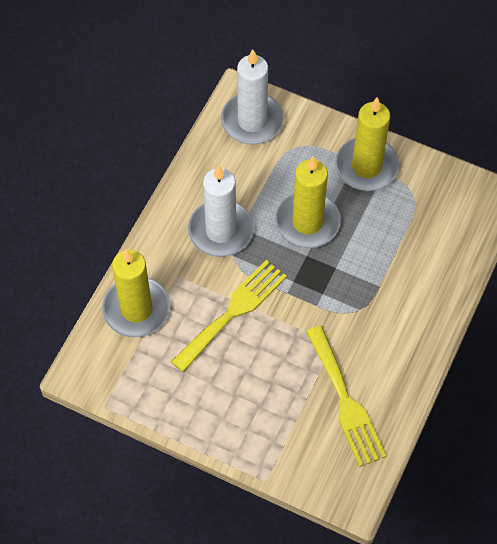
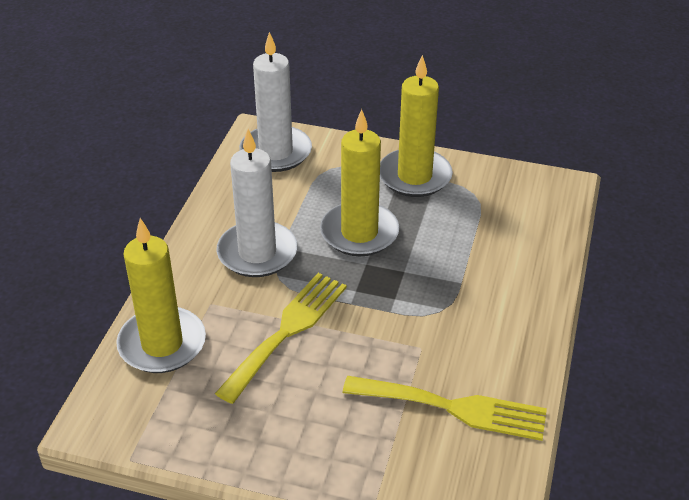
camera: 10 degrees left, 20 degrees down
(345, 401) = (454, 408): yellow fork -> yellow fork turned 45 degrees counterclockwise

